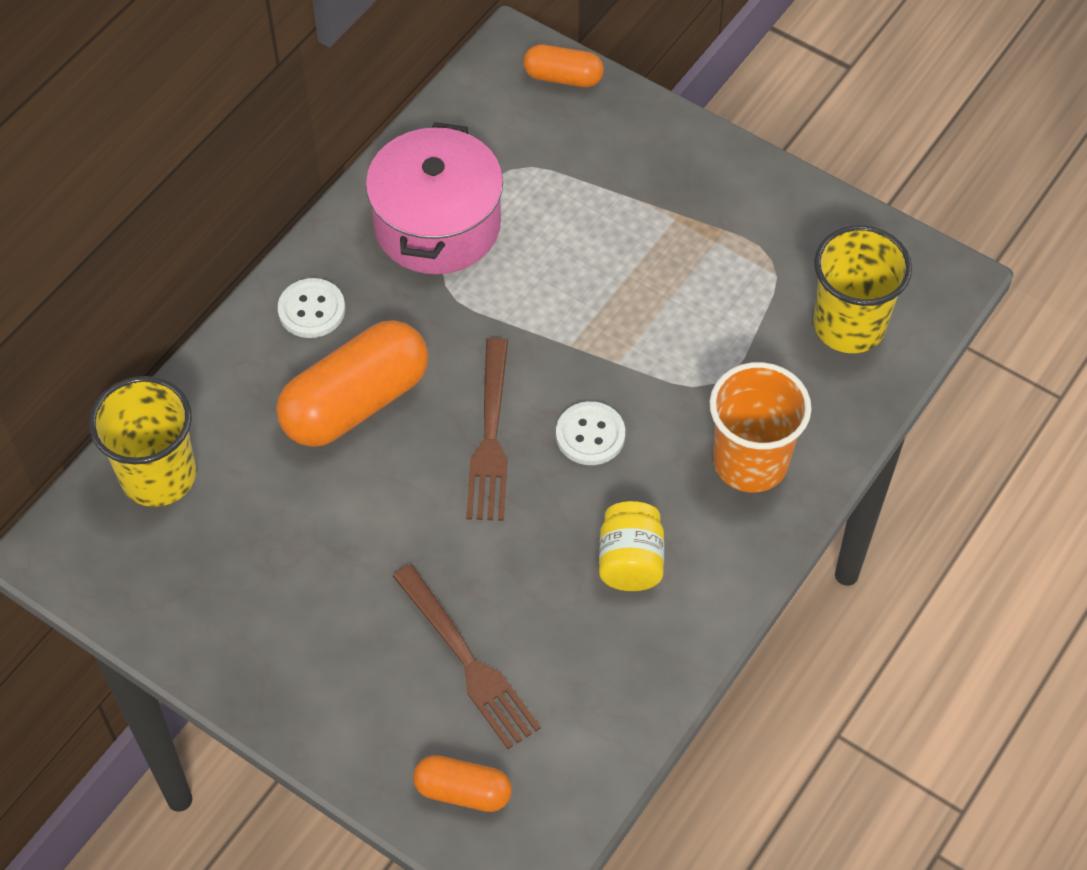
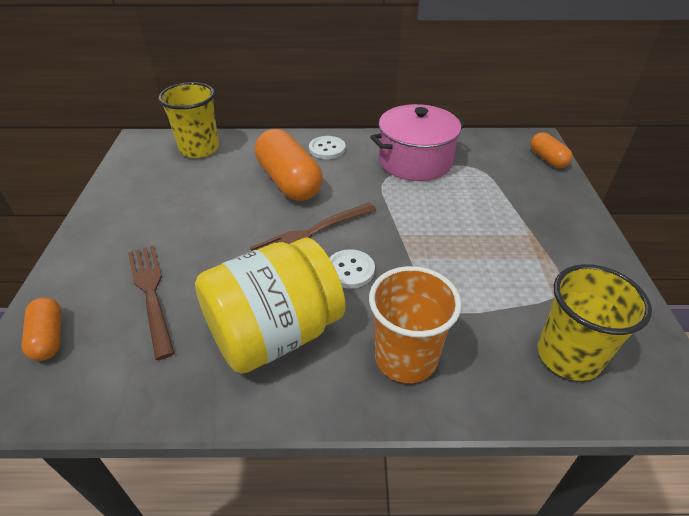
camera: 55 degrees right, 15 degrees down
(355, 402) = (289, 181): orange capsule -> orange capsule turned 45 degrees clockwise
(467, 661) = (151, 294): brown fork -> brown fork turned 135 degrees clockwise
(630, 561) = (275, 334): yellow jar -> yellow jar, size x2.02

